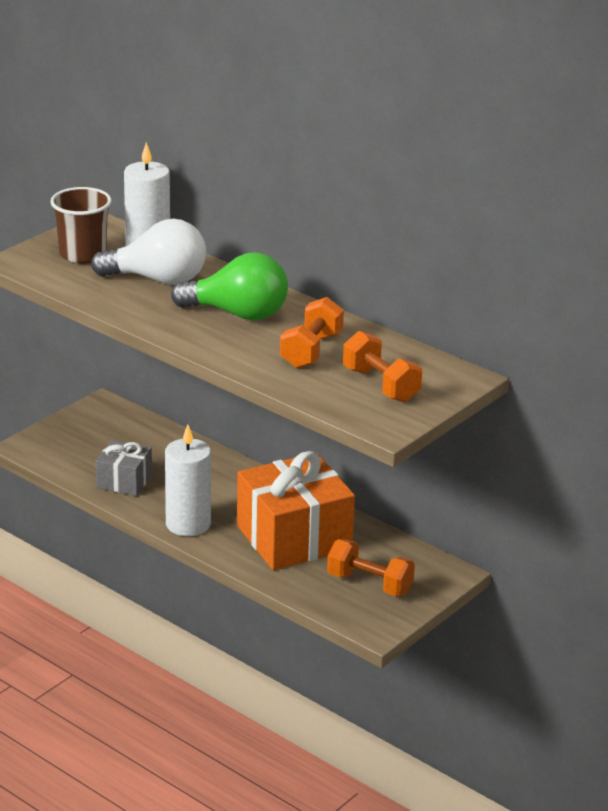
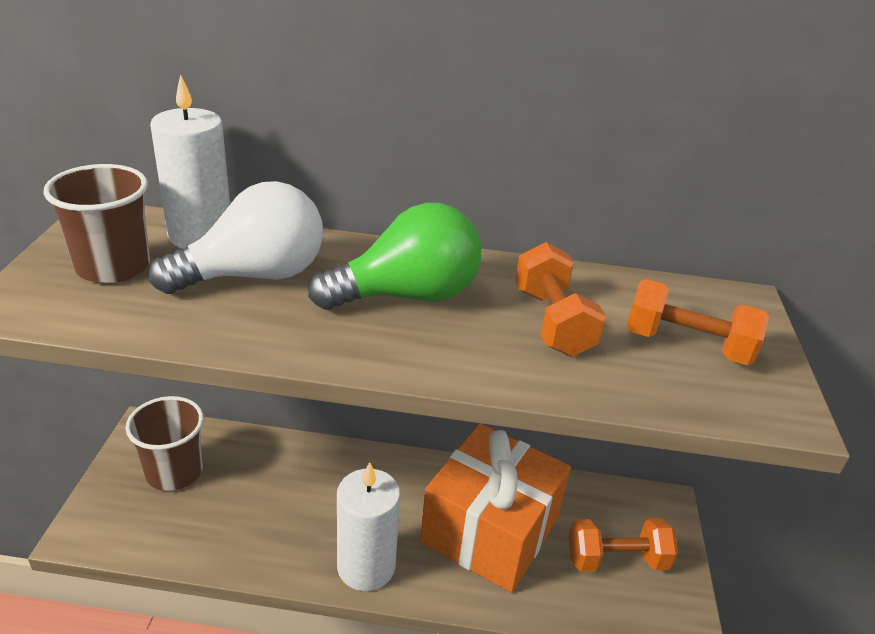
camera: 35 degrees left, 5 degrees up
(104, 434) = (174, 472): none -> brown cup
(124, 481) = (244, 533): grey gift -> none

